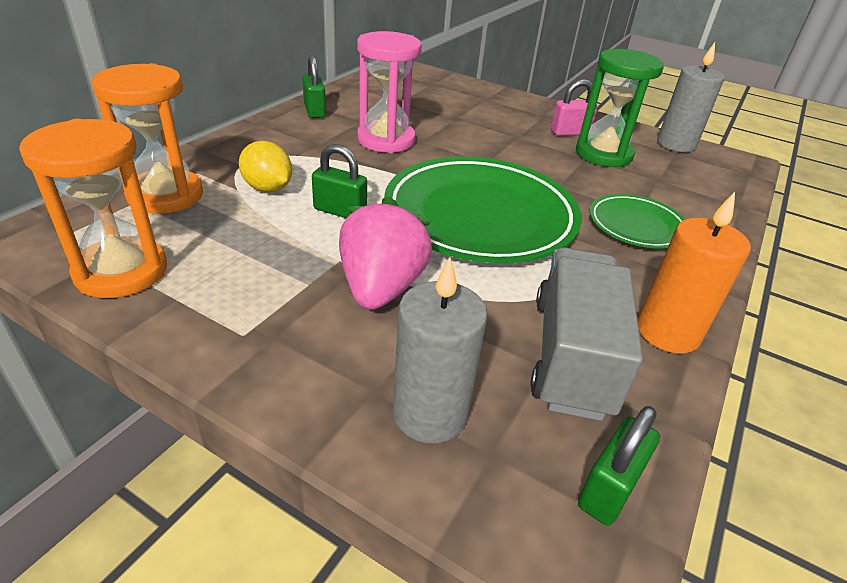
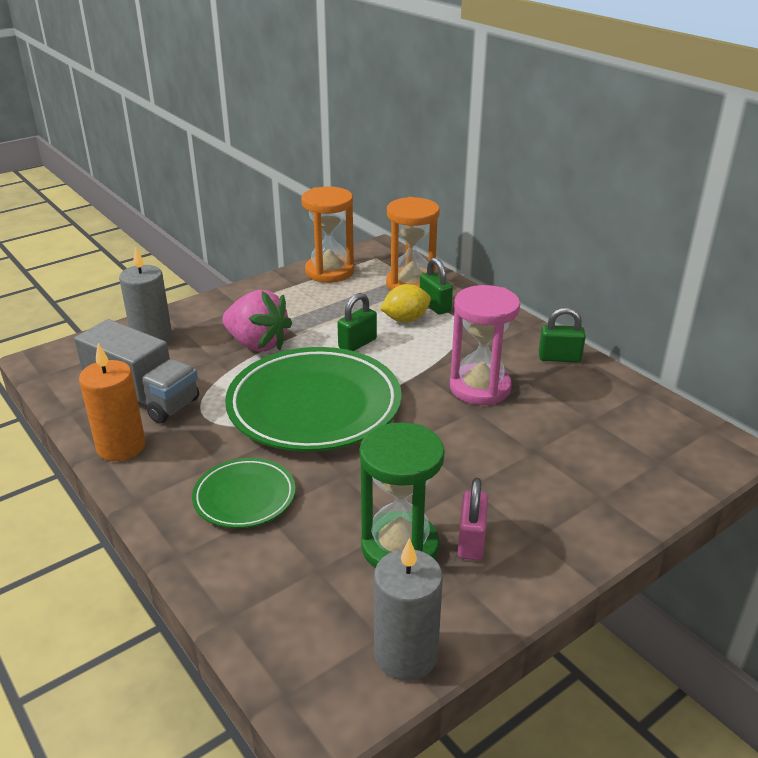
camera: 115 degrees right, 5 degrees down
(609, 489) = (62, 376): green padlock -> green padlock (435, 306)

